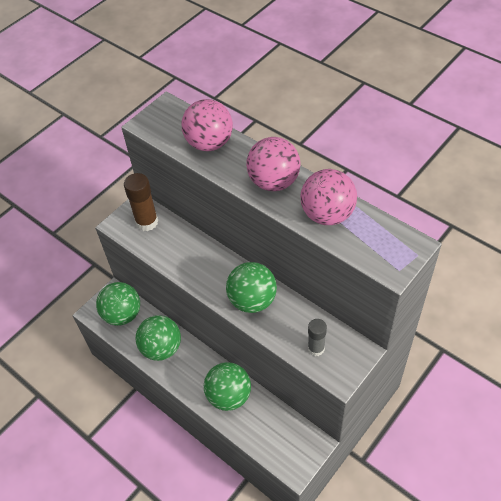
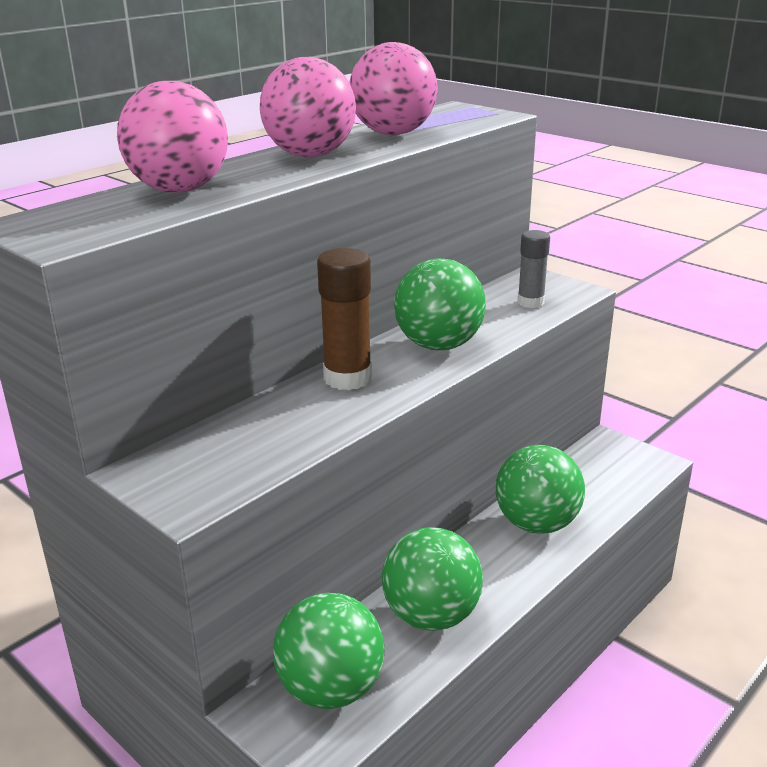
camera: 90 degrees left, 25 degrees down
(147, 222) = (203, 457): brown glue stick -> brown glue stick (347, 378)

